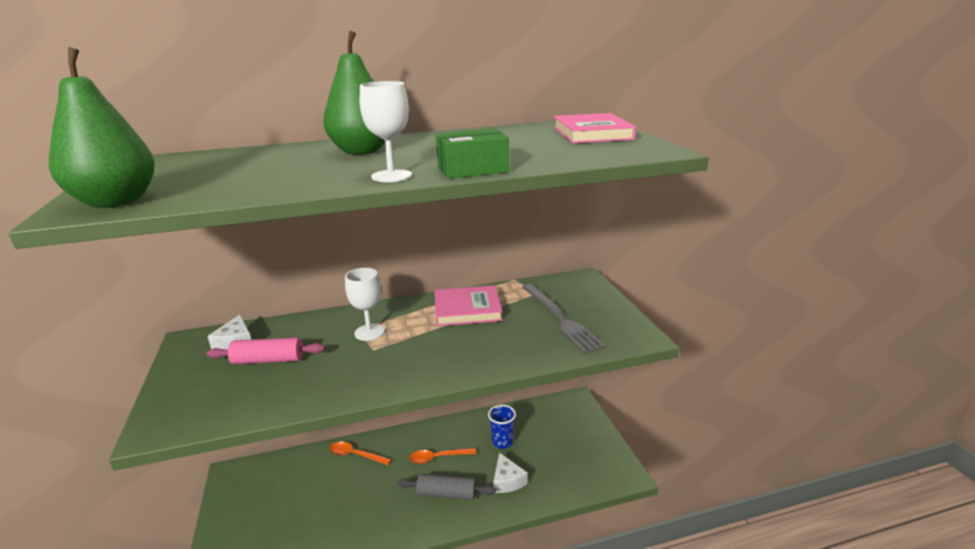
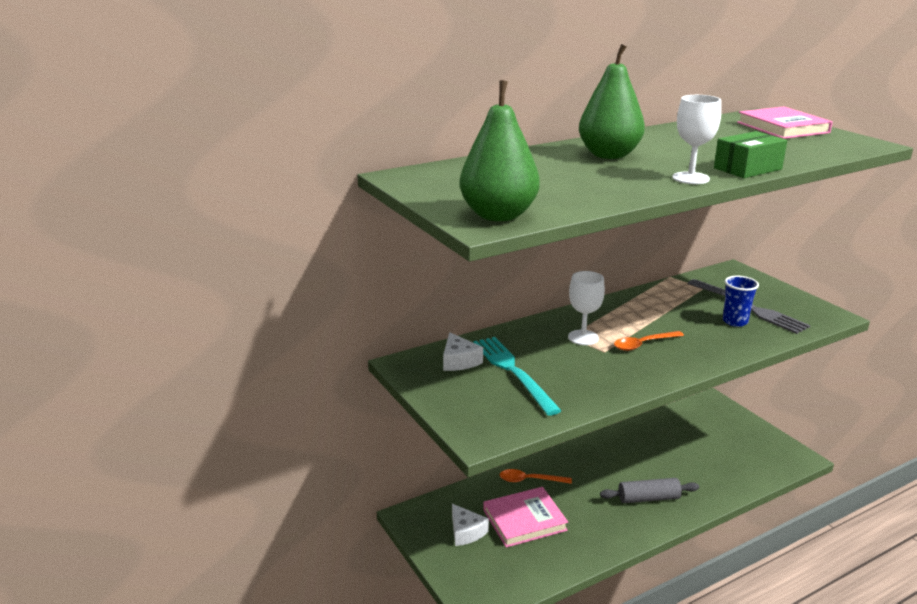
camera: 15 degrees left, 0 degrees up
(268, 360) = (513, 372): pink rolling pin -> turquoise fork
(438, 458) = (615, 470): orange spoon -> orange spoon (643, 344)
(467, 309) = (654, 308): pink book -> pink book (524, 520)
(502, 442) = (668, 448): blue cup -> blue cup (735, 321)
(507, 480) = (697, 479): white cheese -> white cheese (466, 532)

